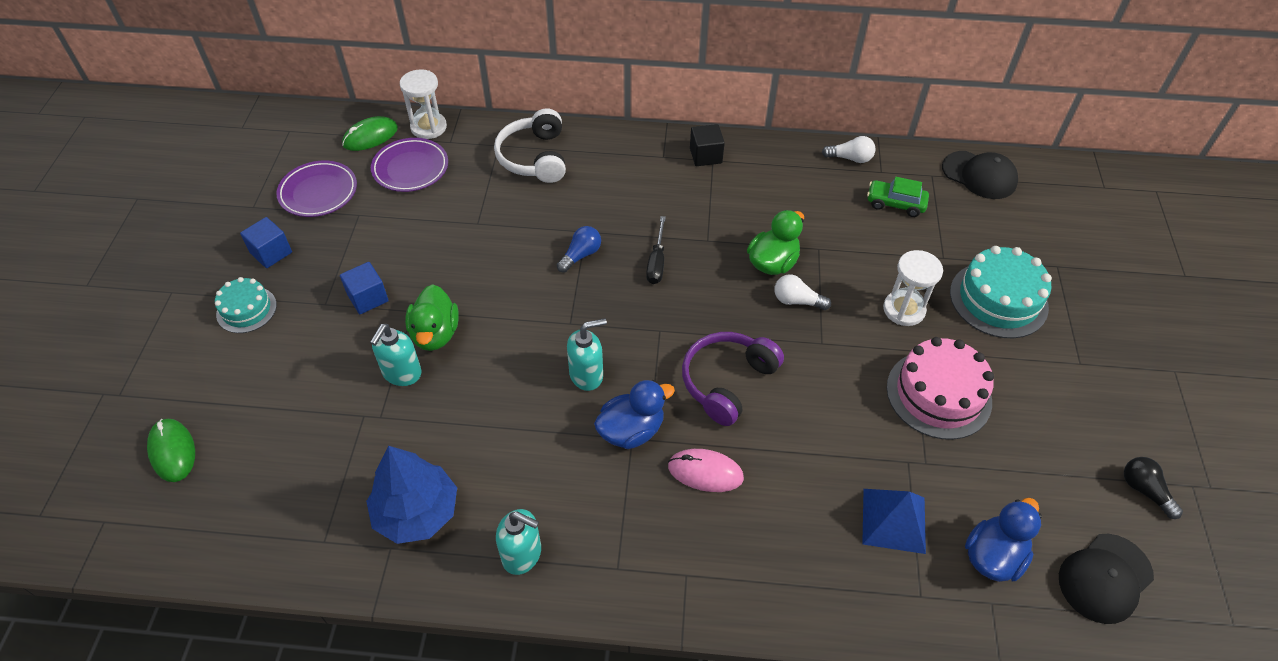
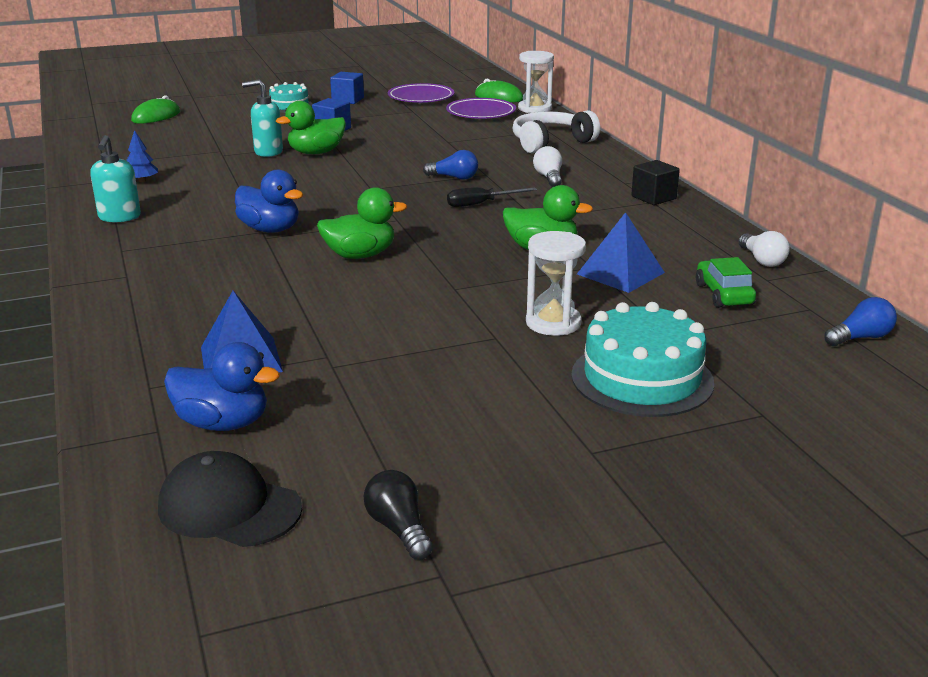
camera: 65 degrees right, 25 degrees down
(416, 512) = (142, 181): blue tree -> blue tree, size x0.47
(587, 375) = (318, 204): turquoise soap dispenser -> none
(705, 472) = (244, 264): pink mouse -> none
(727, 382) = (360, 255): purple headphones -> green duck
(797, 301) = (501, 268): white light bulb -> white light bulb (549, 178)
(837, 238) = (620, 273): none -> blue pyramid
(938, 394) = (441, 360): pink cake -> none
(979, 175) = (860, 338): black cap -> blue light bulb
(1144, 490) = (399, 529): black light bulb -> black light bulb turned 60 degrees counterclockwise

